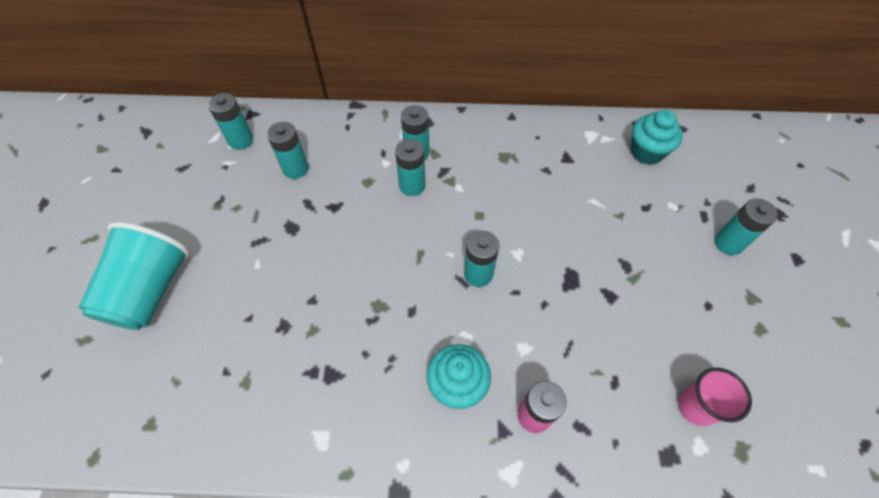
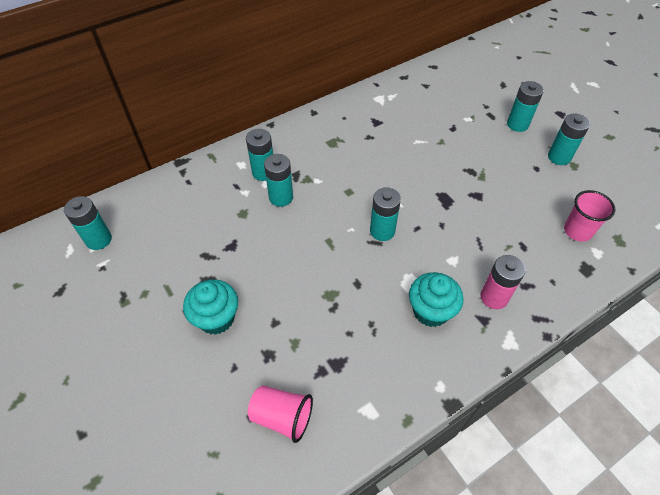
camera: 35 degrees left, 5 degrees down
(151, 291) = (123, 403): turquoise cup -> none
(248, 390) = (282, 417): none -> pink cup
(295, 169) = (171, 235): turquoise battery -> turquoise battery (559, 157)
(646, 152) = (424, 93): turquoise cupcake -> turquoise cupcake (216, 318)

